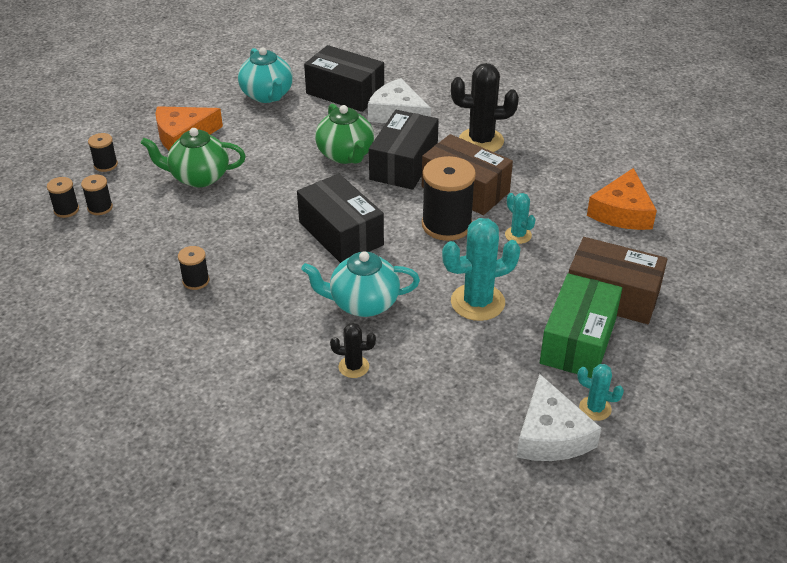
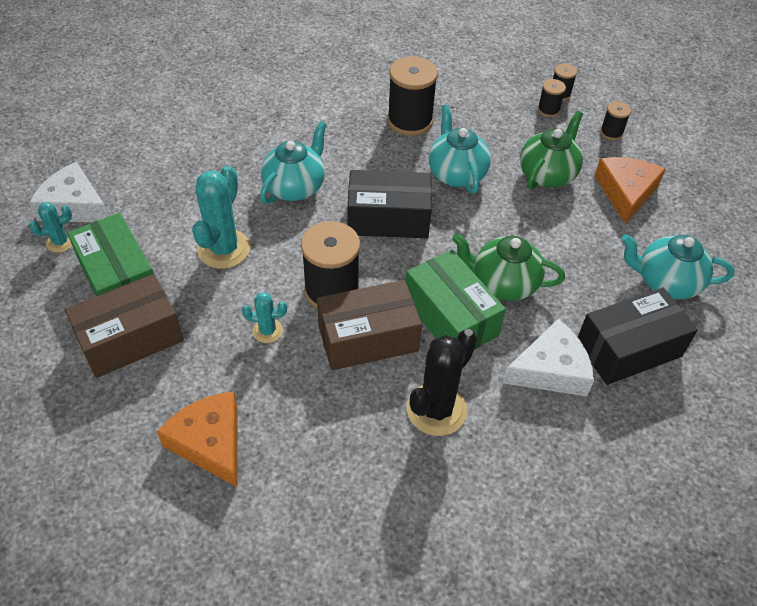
camera: 125 degrees right, 10 degrees up
(196, 281) = (410, 121): black spool -> black spool, size x2.01
(246, 222) = (456, 174): none -> turquoise teapot
(353, 367) = (242, 151): black cactus -> none
(404, 164) = (450, 317): black box -> green box

